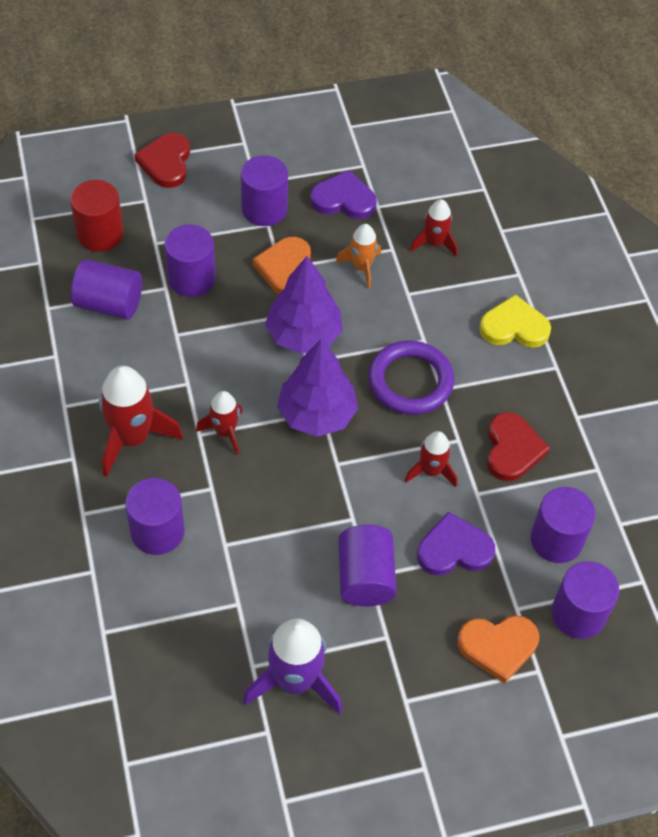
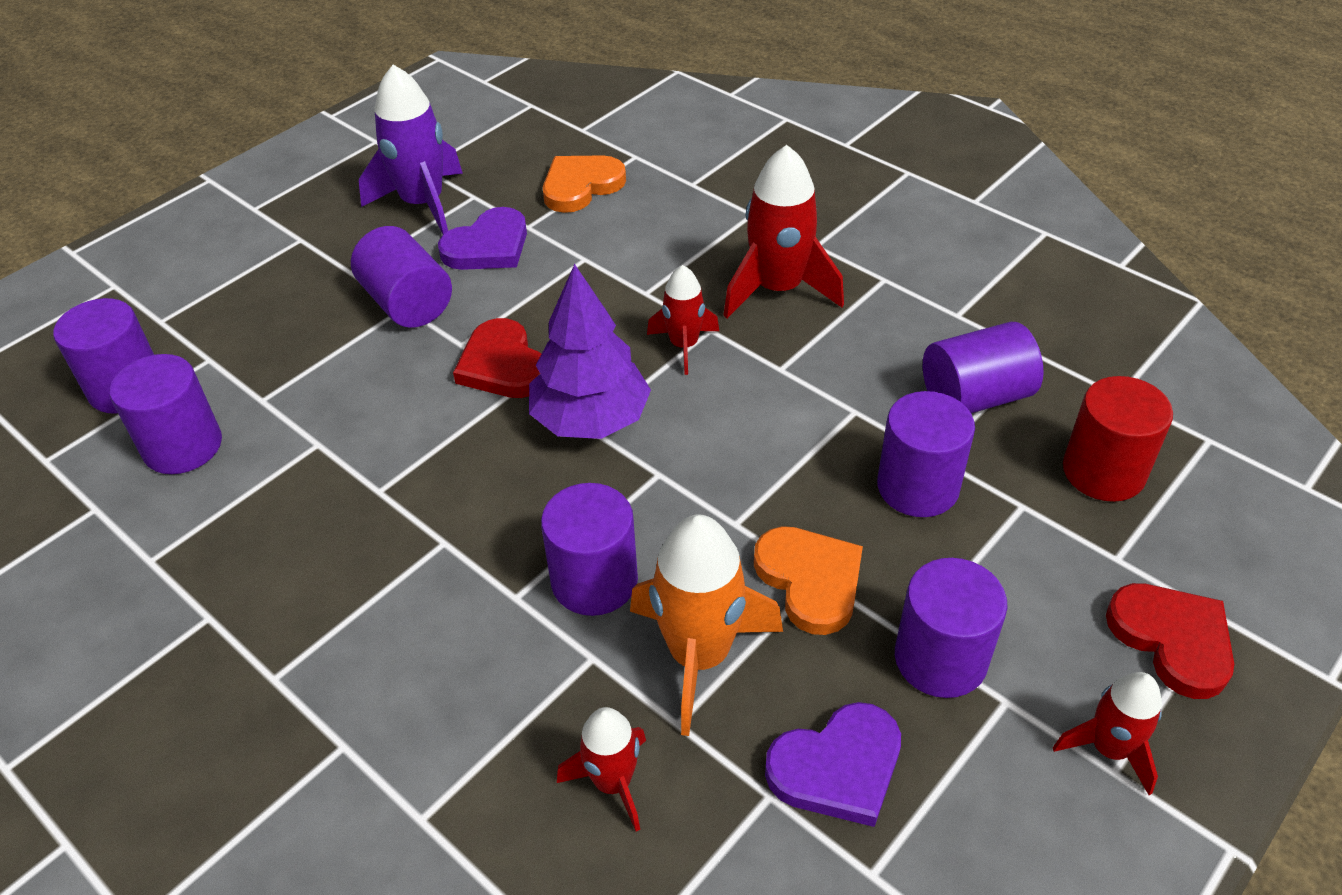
camera: 150 degrees right, 10 degrees down
(157, 531) = (663, 235): purple cylinder -> purple cylinder (594, 581)
(304, 335) = (693, 502): purple tree -> none
(361, 267) = (699, 655): orange rocket -> orange rocket, size x1.71
(410, 381) = (495, 526): purple ring -> none
(431, 471) = (394, 436): red rocket -> red rocket (1109, 749)
(454, 549) = (316, 374): purple heart -> purple heart (488, 246)
(498, 646) = (217, 318): orange heart -> orange heart (581, 186)
(512, 449) = (292, 518): red heart -> red heart (503, 365)
(514, 327) = (378, 706): yellow heart -> none

